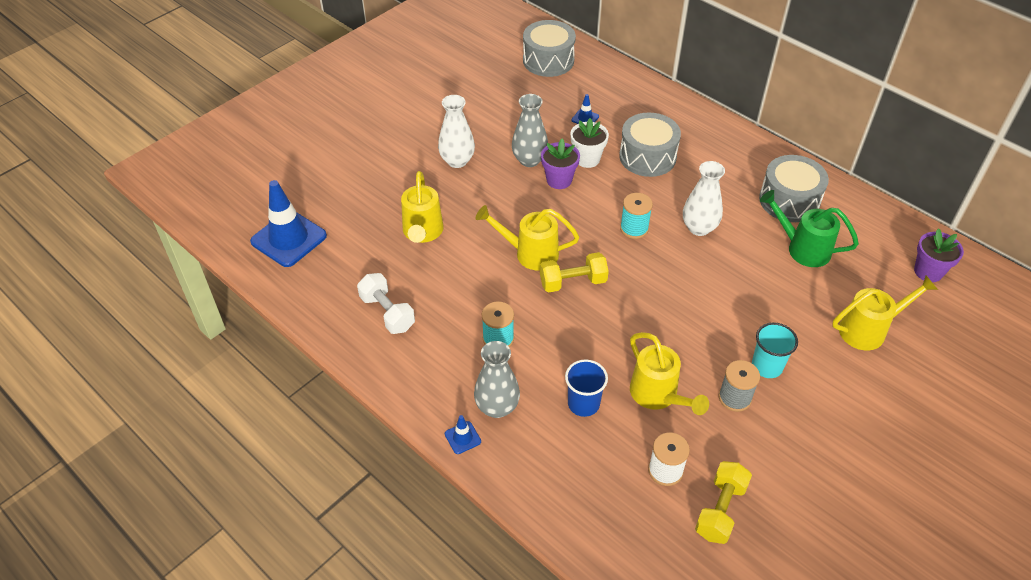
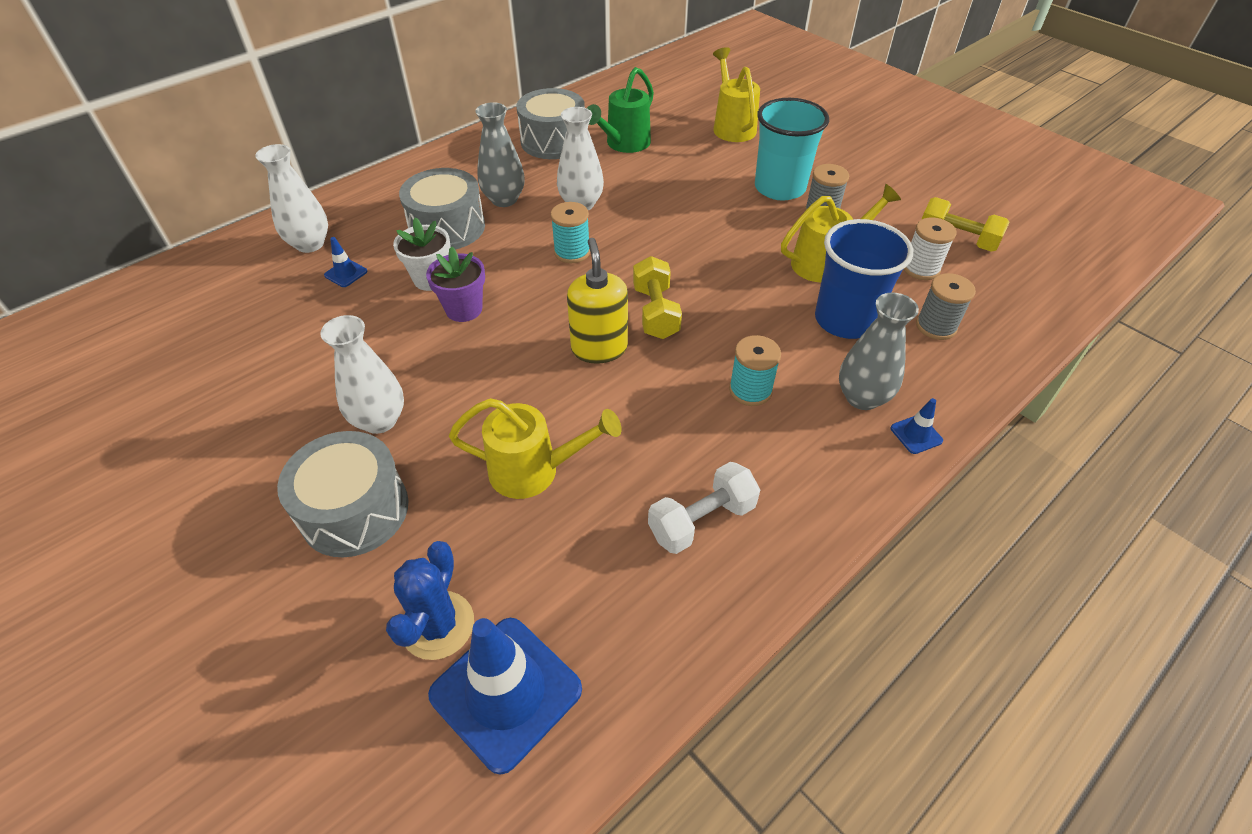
camera: 85 degrees left, 0 degrees up
(325, 209) = (438, 625): none -> blue cactus
(529, 160) = (411, 336): grey vase -> grey vase (504, 199)
(530, 253) = (599, 348): yellow watering can -> yellow soap dispenser
(548, 60) = (190, 299): grey drum -> grey drum (355, 510)
(583, 404) = (845, 320): blue cup -> blue cup, size x1.60
(586, 470) = (936, 326): none -> grey spool
(612, 95) = (310, 244): none -> white vase
(767, 366) = (779, 188): turquoise cup -> turquoise cup, size x1.60
(928, 271) = (663, 86): purple flower pot -> none

